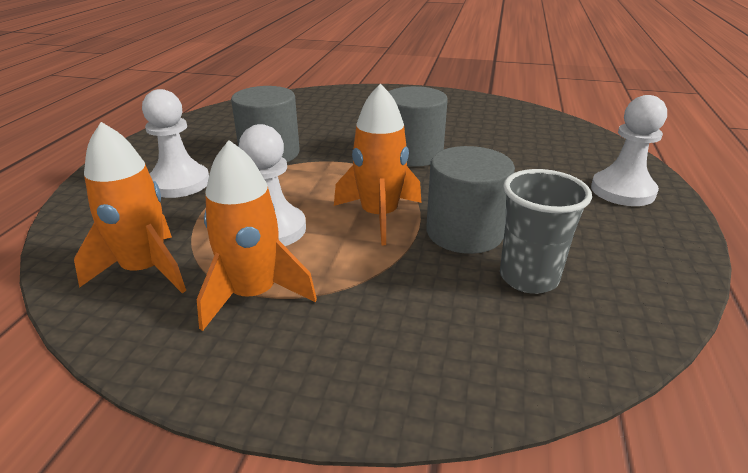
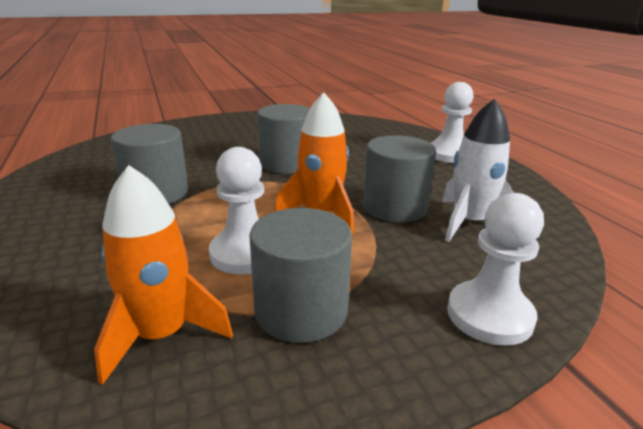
camera: 35 degrees left, 5 degrees down
(179, 183) = (89, 244): white pawn -> white pawn (489, 315)
(253, 294) = (301, 310): orange rocket -> grey cylinder
(528, 278) = (469, 223): grey cup -> white rocket

